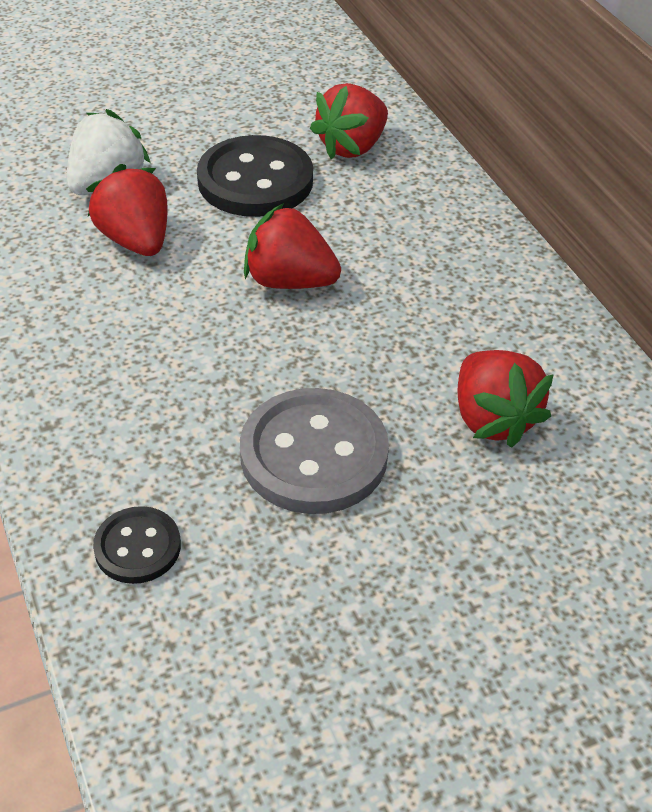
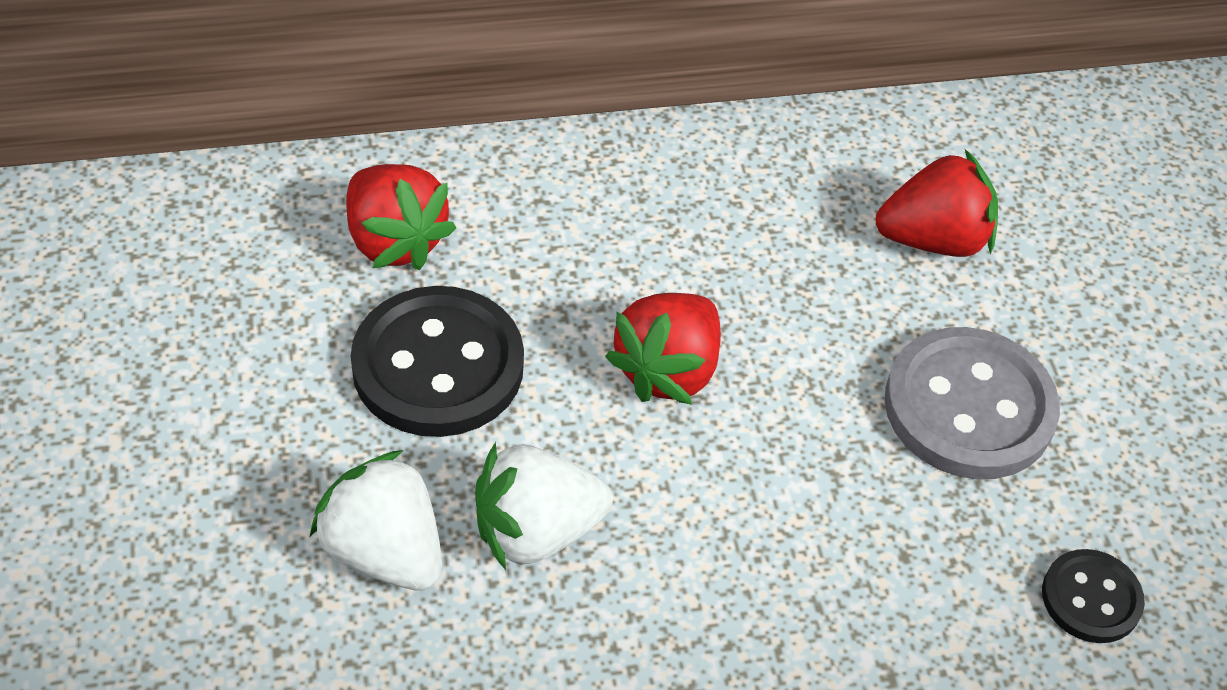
camera: 80 degrees left, 5 degrees up
(136, 240) = (536, 531): red strawberry -> white strawberry

